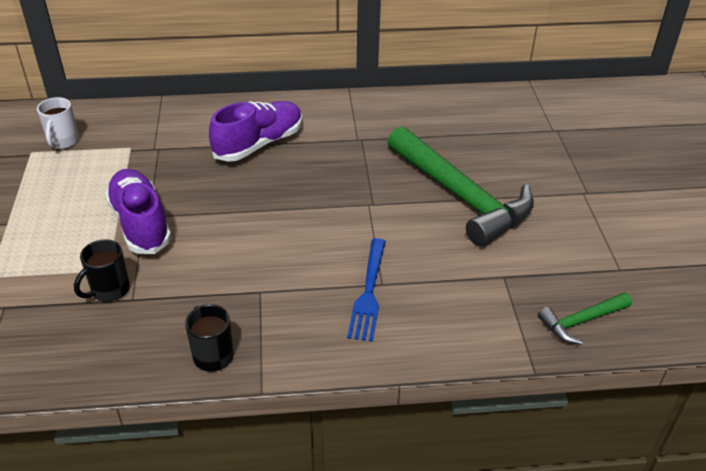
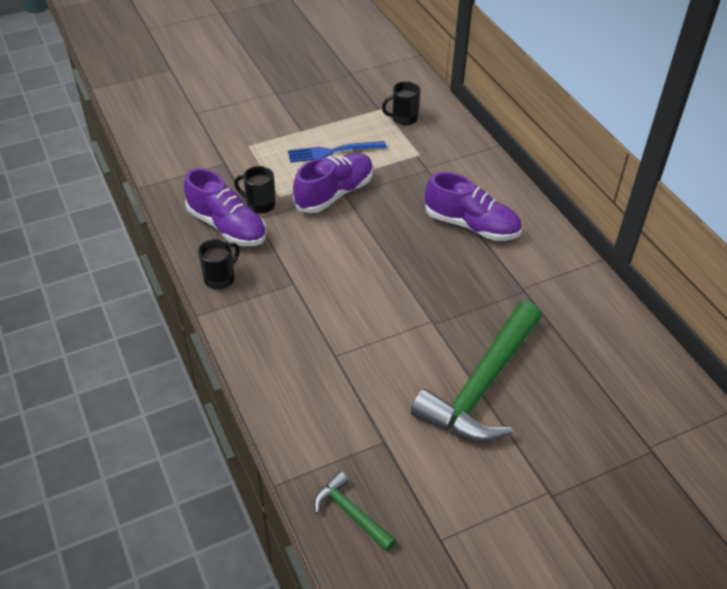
camera: 70 degrees right, 5 degrees up
(63, 142) = (403, 118): white mug -> black mug
(125, 329) = (227, 226): none -> purple shoe
(368, 292) = (321, 349): blue fork -> blue fork (332, 152)

